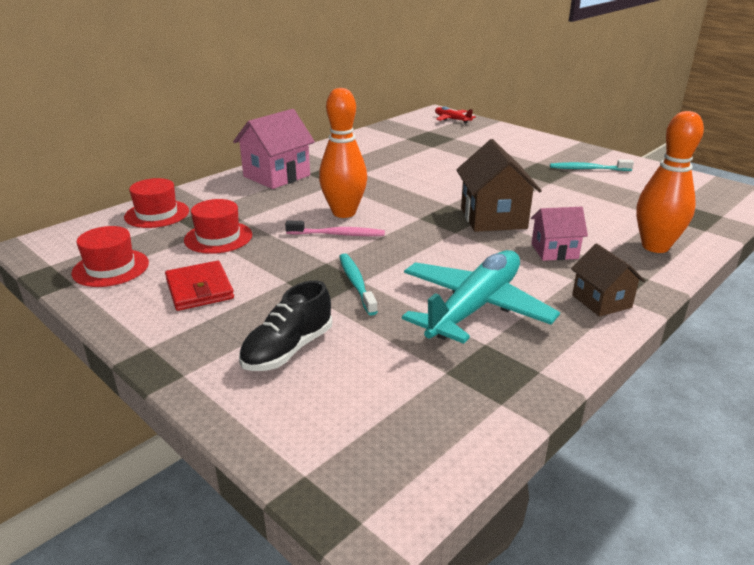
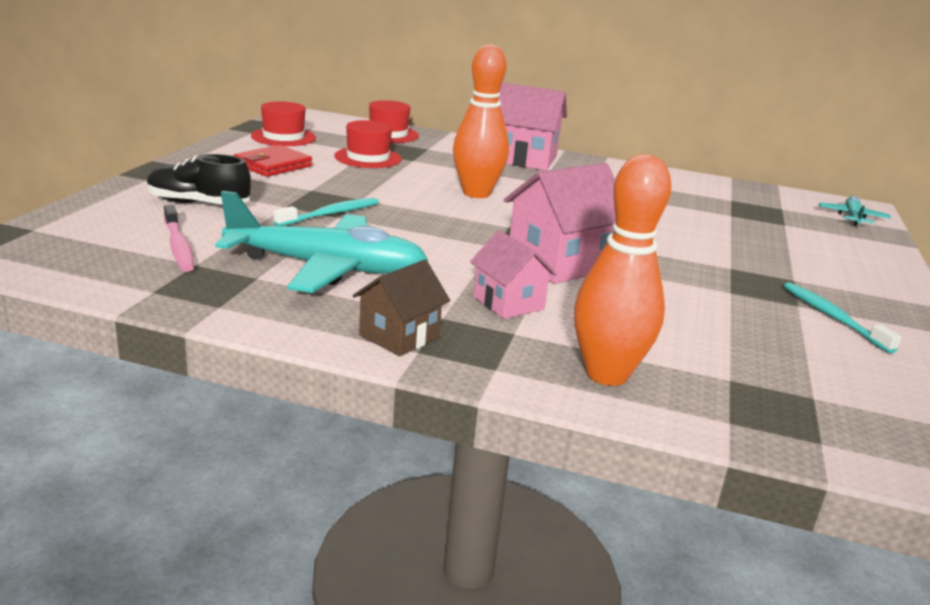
camera: 60 degrees right, 5 degrees down
(338, 234) = (424, 196): pink toothbrush -> pink toothbrush (178, 246)
(452, 119) = (852, 217): red plane -> turquoise plane
(493, 218) = (559, 263): brown house -> pink house

